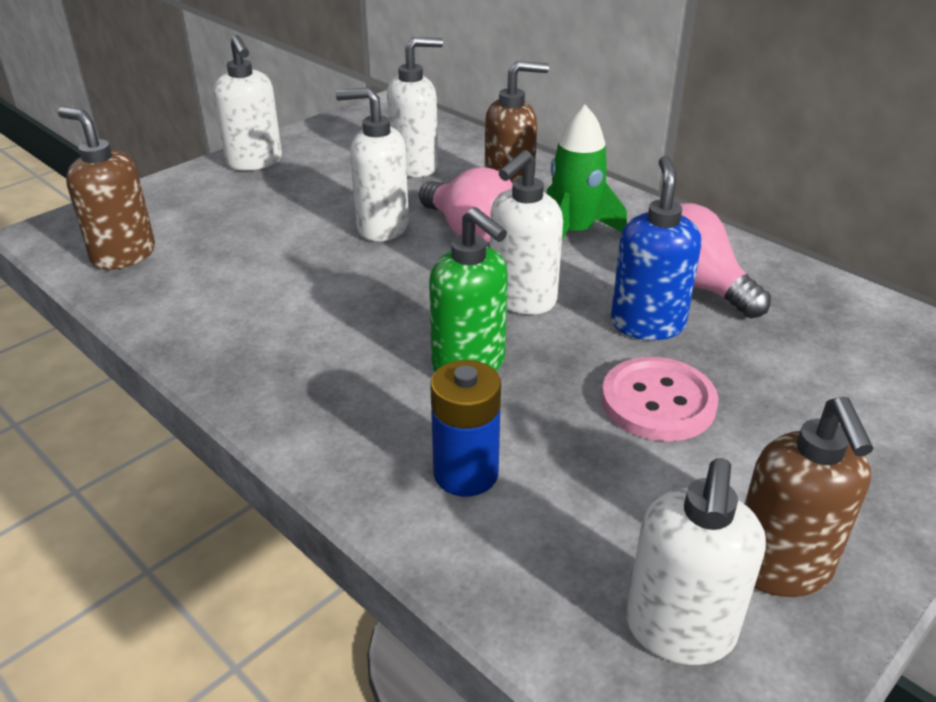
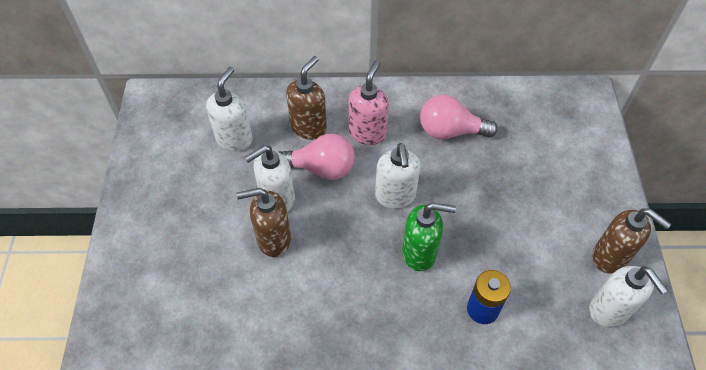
camera: 45 degrees left, 20 degrees up
(123, 255) = (171, 327): brown soap dispenser -> brown soap dispenser (273, 239)
(254, 162) = (138, 202): white soap dispenser -> none
(574, 233) = (367, 133): green rocket -> pink soap dispenser
(647, 324) = (457, 170): blue soap dispenser -> none
(658, 402) = (504, 212): pink button -> none

